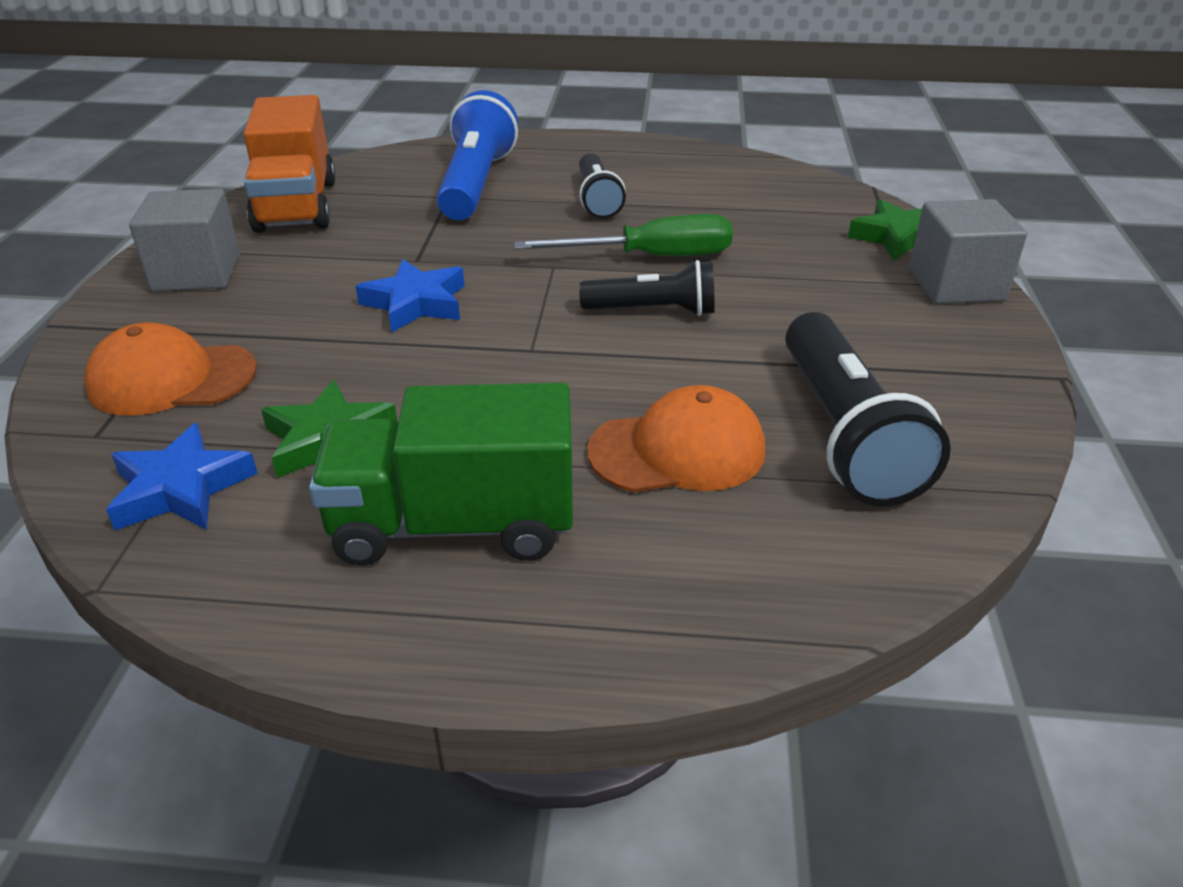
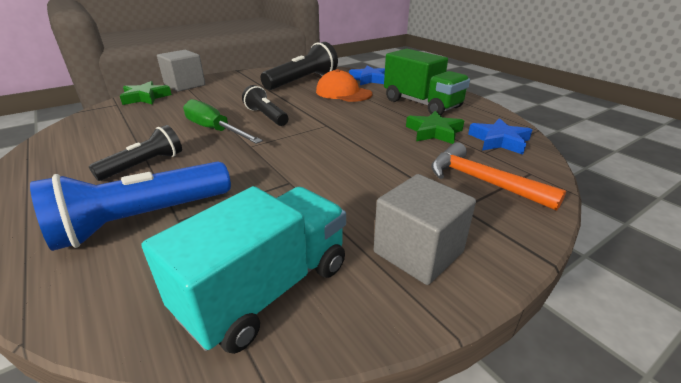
camera: 130 degrees left, 5 degrees down
(172, 379) = (481, 181): orange cap -> orange hammer
(296, 206) = (266, 289): orange truck -> turquoise truck
(415, 303) = (331, 160): blue star -> blue star (369, 79)

